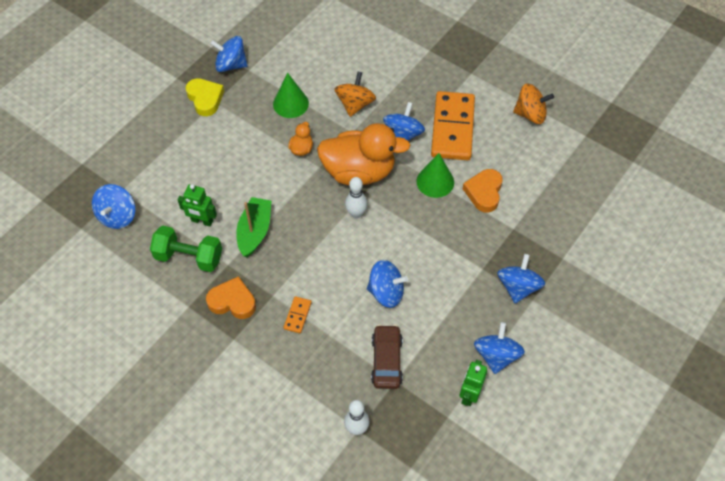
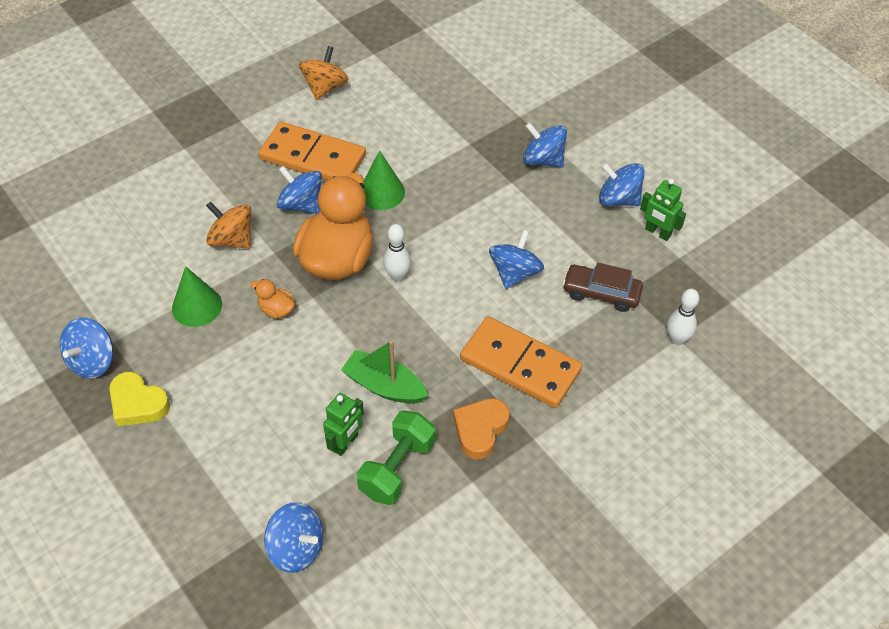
camera: 75 degrees left, 5 degrees down
(205, 99) = (138, 403): yellow heart -> yellow heart turned 135 degrees counterclockwise
(297, 315) = (520, 365): orange domino -> orange domino, size x2.42
(484, 192) = (414, 154): orange heart -> none

